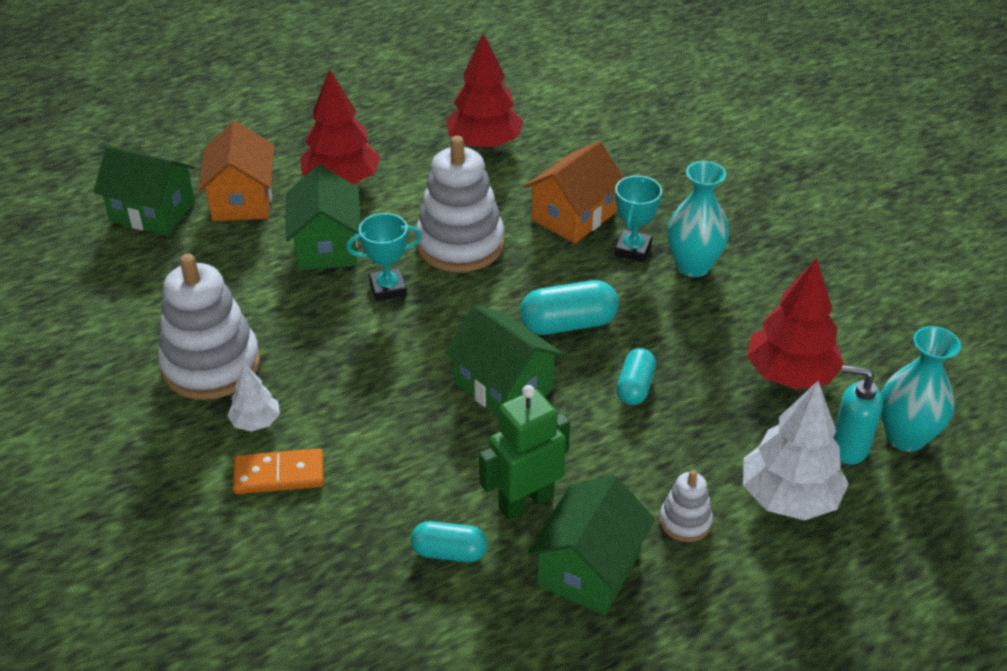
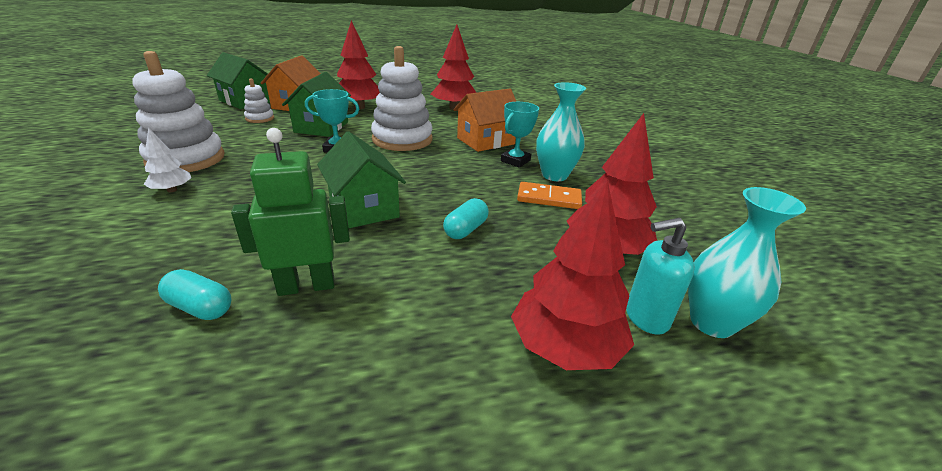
camera: 15 degrees right, 10 degrees down
(279, 475) = (144, 221): orange domino -> orange domino (549, 198)
(568, 324) = (441, 186): turquoise capsule -> none
(589, 569) = (312, 360): green house -> none
(685, 521) = (443, 341): white stacking toy -> white stacking toy (260, 118)
(789, 497) = (565, 347): white tree -> red tree
(848, 448) = (646, 318): turquoise soap dispenser -> turquoise soap dispenser turned 45 degrees counterclockwise

